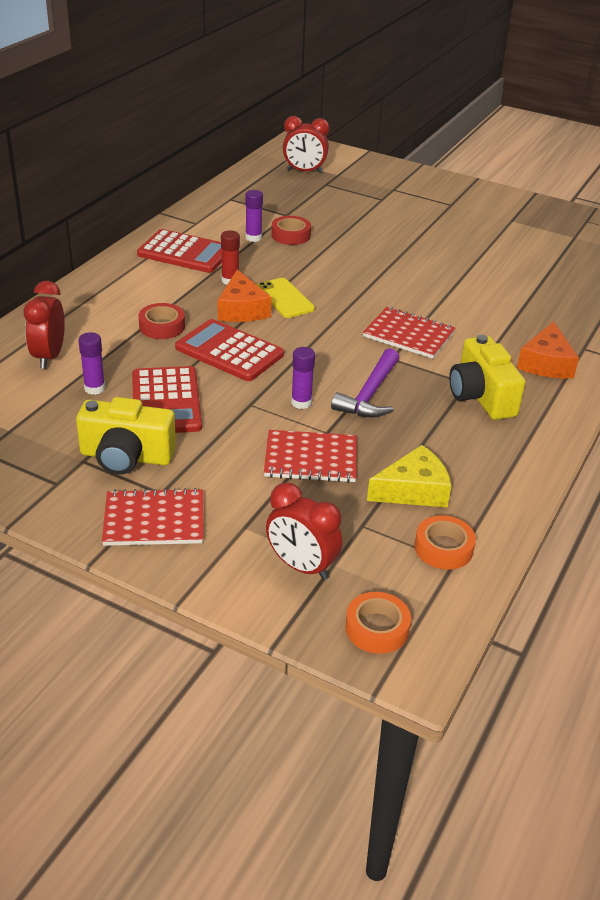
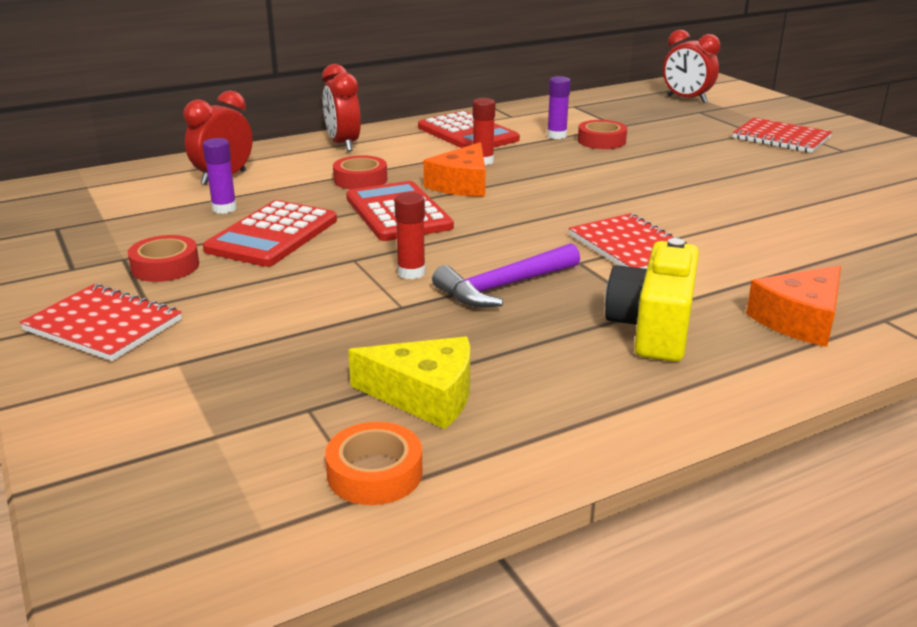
camera: 35 degrees right, 10 degrees down
(126, 456) = (165, 266): yellow camera -> red tape
(285, 298) = (522, 186): yellow phone -> none
(301, 402) = (411, 273): purple glue stick -> red glue stick
(301, 566) = (176, 424): red clock -> red clock (343, 145)
(311, 459) = (345, 325): red notebook -> red notebook (781, 138)
(377, 628) = (156, 529): orange tape -> none

